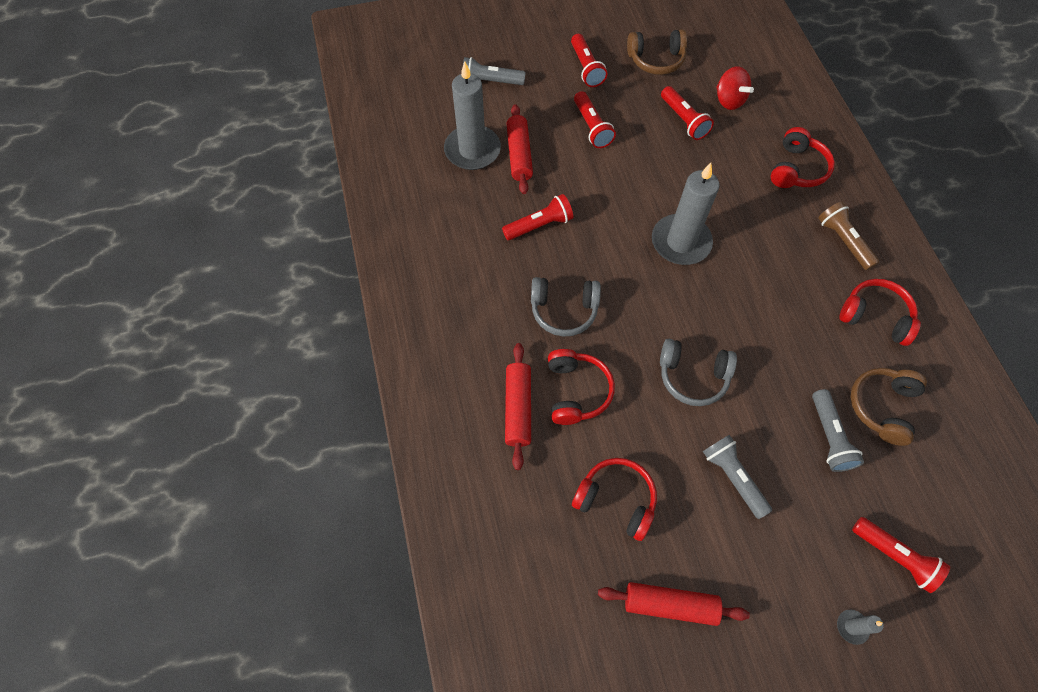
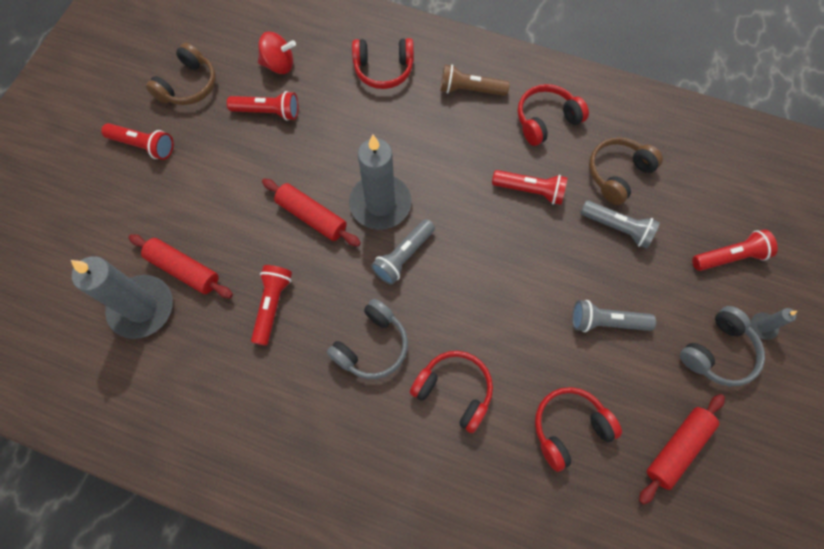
camera: 55 degrees left, 5 degrees up
(490, 82) = (80, 237): grey flashlight -> grey flashlight (403, 256)
(518, 408) = (435, 453): red rolling pin -> red rolling pin (312, 217)
(592, 127) = (210, 187): red flashlight -> red flashlight (530, 190)
(692, 376) = (504, 287): grey headphones -> grey headphones (718, 352)
(797, 169) = (383, 69): red headphones -> red headphones turned 120 degrees clockwise
(882, 407) = (618, 174): brown headphones -> brown headphones turned 75 degrees clockwise

